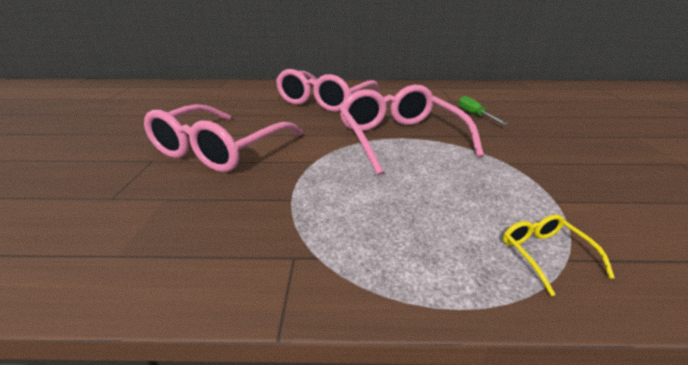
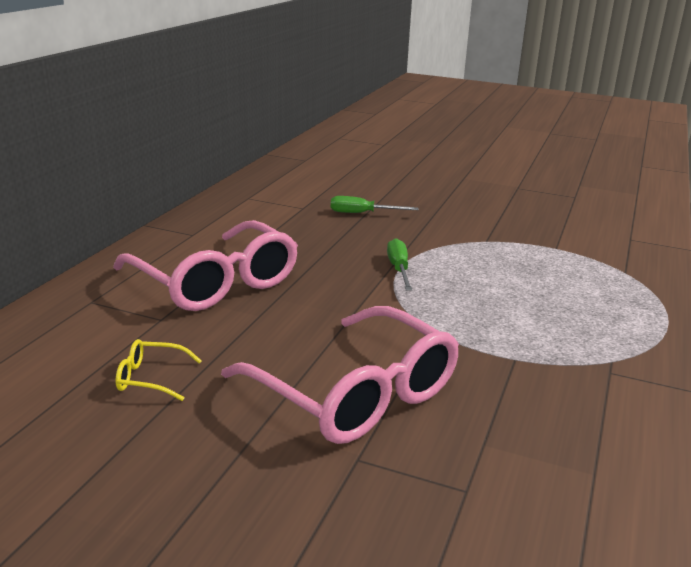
camera: 70 degrees left, 5 degrees down
(399, 138) = (399, 269): pink glasses -> green screwdriver
(544, 254) = (619, 277): yellow glasses -> yellow glasses (150, 378)

